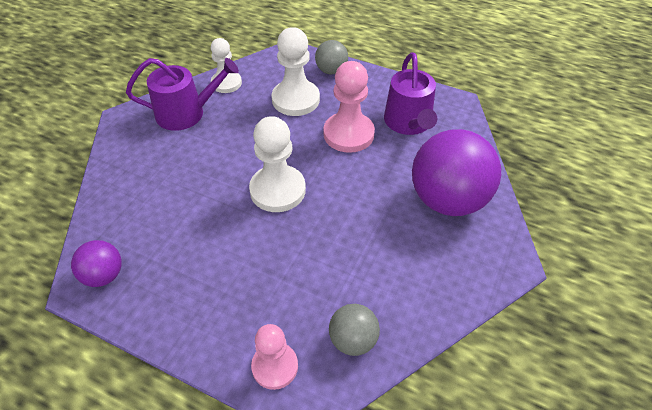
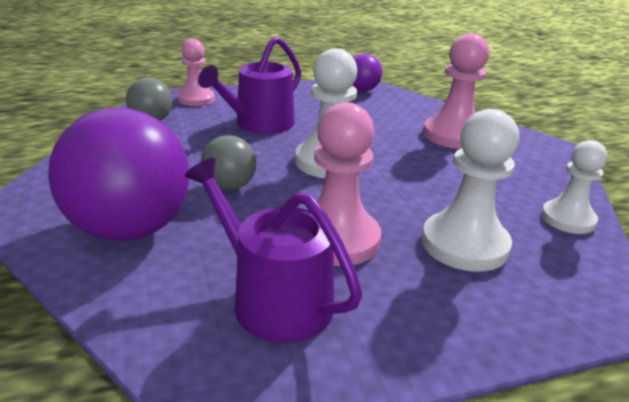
camera: 135 degrees right, 20 degrees down
(157, 165) = (453, 135): none -> pink pawn
(186, 113) = (525, 174): purple watering can -> purple watering can (259, 124)
(331, 71) = (506, 318): grey ball -> grey ball (229, 186)

